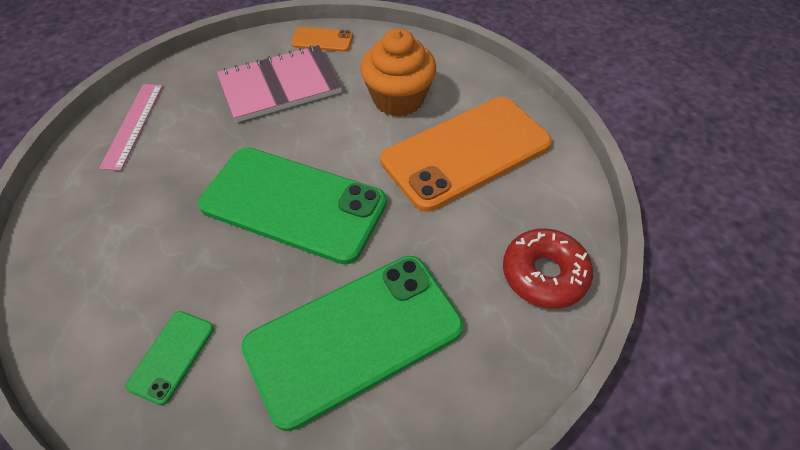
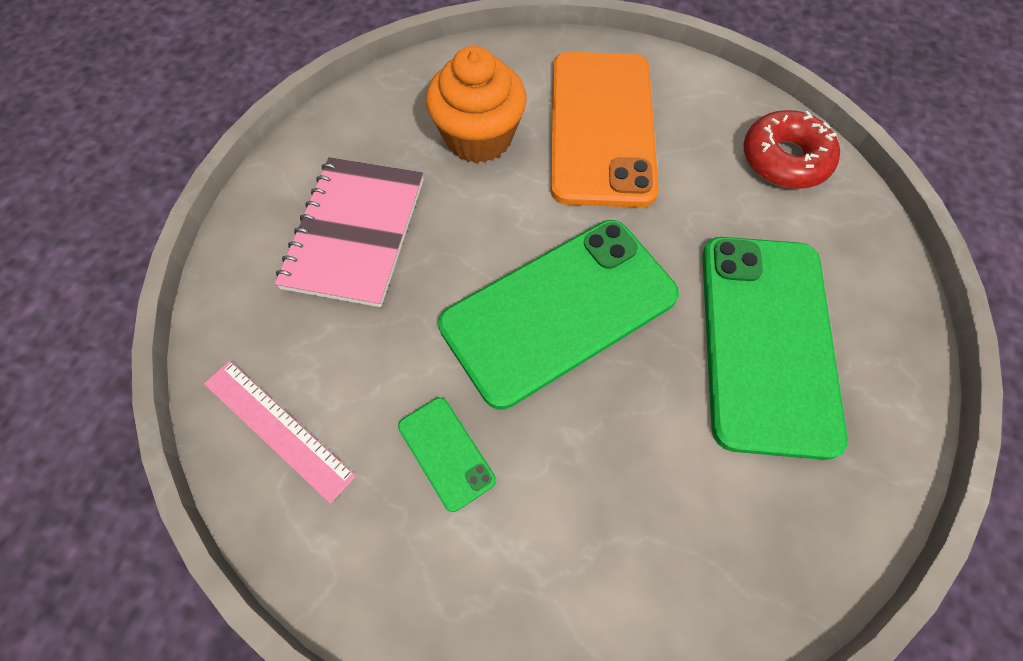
camera: 55 degrees left, 10 degrees up
(172, 356) = (694, 526): green phone -> green phone (446, 453)
(322, 40) = (312, 152): orange phone -> none

